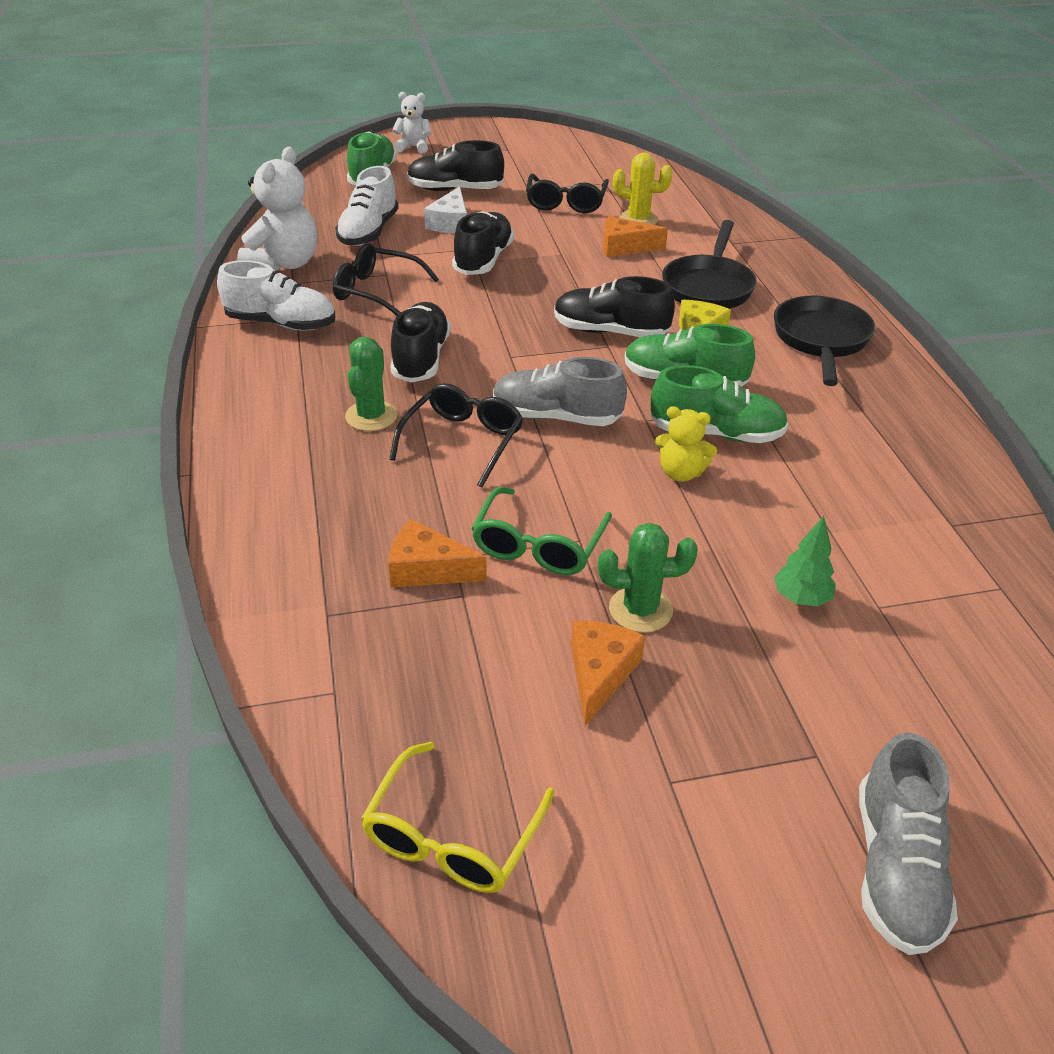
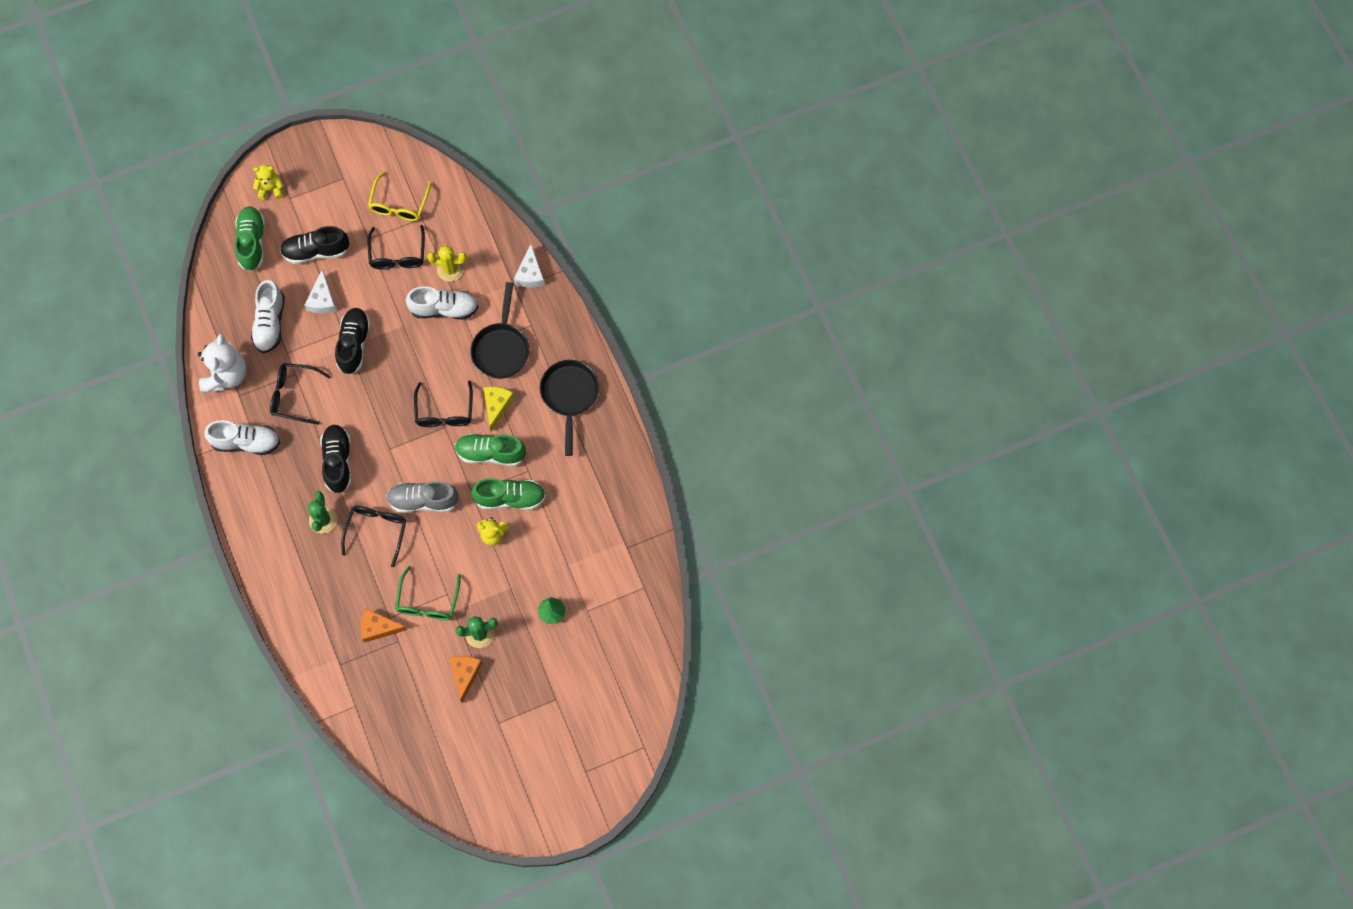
camera: 10 degrees left, 30 degrees up
(413, 147) = (271, 189): white teddy bear -> yellow teddy bear
(452, 836) = (418, 763): yellow glasses -> yellow glasses (399, 204)
(610, 332) = (444, 412): black shoe -> black glasses
(624, 247) = (444, 309): orange cheese -> white shoe
(754, 234) = (530, 274): none -> white cheese
(896, 868) = (582, 744): grey shoe -> none

